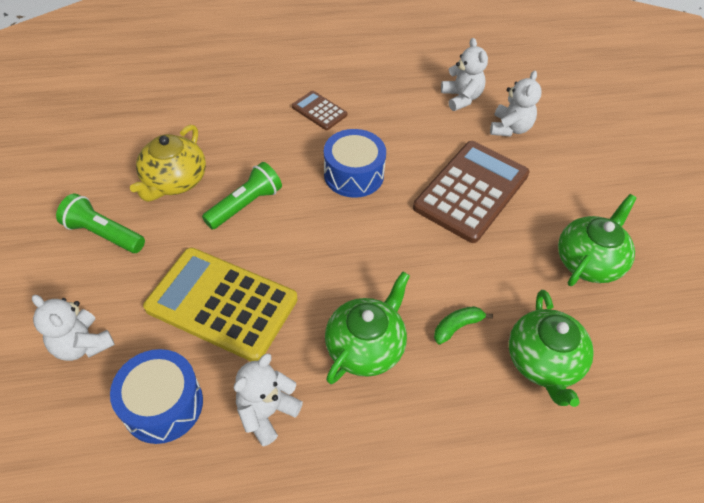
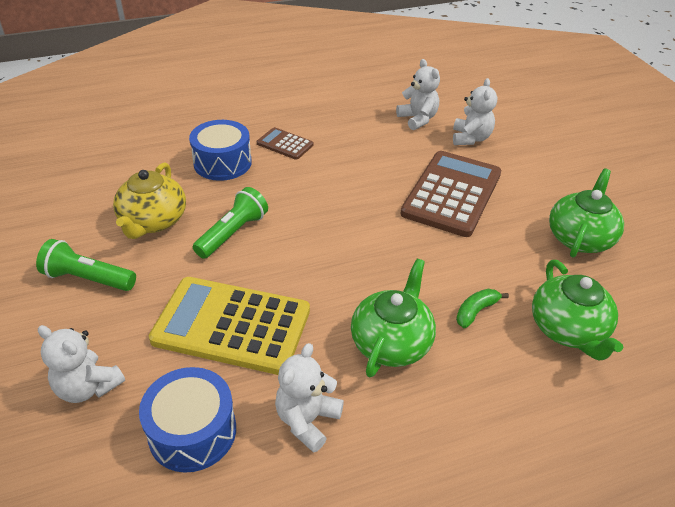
camera: 10 degrees left, 10 degrees down
(353, 174) = (334, 193): blue drum -> blue drum (222, 163)

